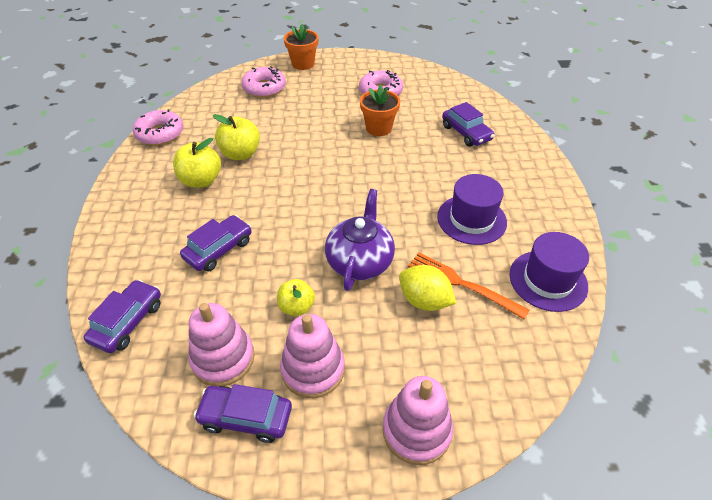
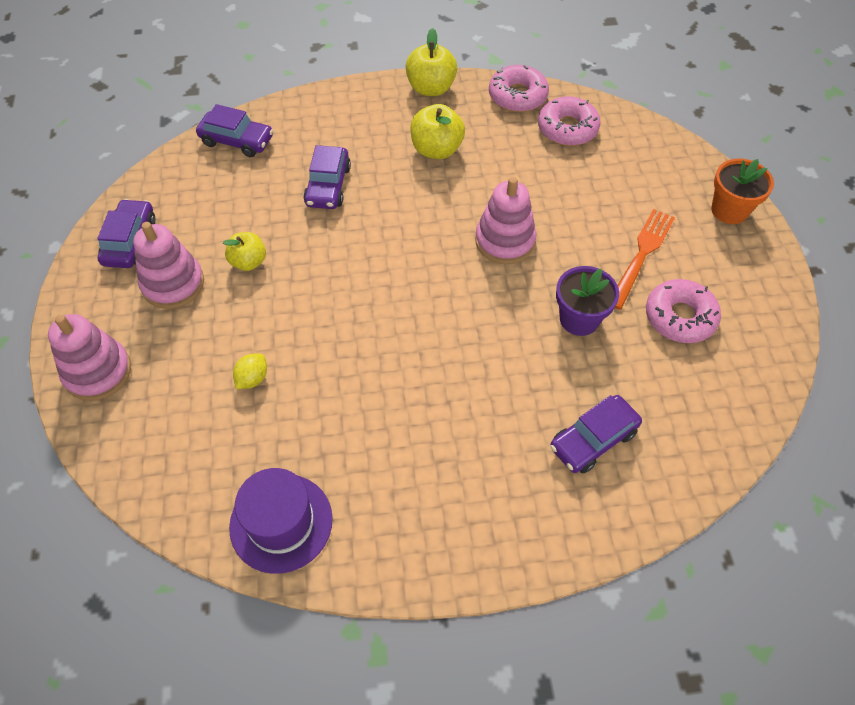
camera: 85 degrees right, 10 degrees up
(219, 249) = (328, 186): purple car -> purple car turned 60 degrees clockwise
(223, 358) = (191, 215): pink stacking toy -> pink stacking toy (504, 241)
(240, 154) = (491, 175): yellow apple -> yellow apple (431, 88)
(264, 88) = (646, 175): pink donut -> pink donut (567, 128)
(360, 262) = (312, 313): purple teapot -> none
(378, 128) = (579, 319): orange flower pot -> purple flower pot
(424, 301) = (252, 378): yellow lemon -> yellow lemon, size x0.61
(461, 284) = (277, 418): orange fork -> orange fork (642, 254)
(471, 219) = (391, 436): purple hat -> none

